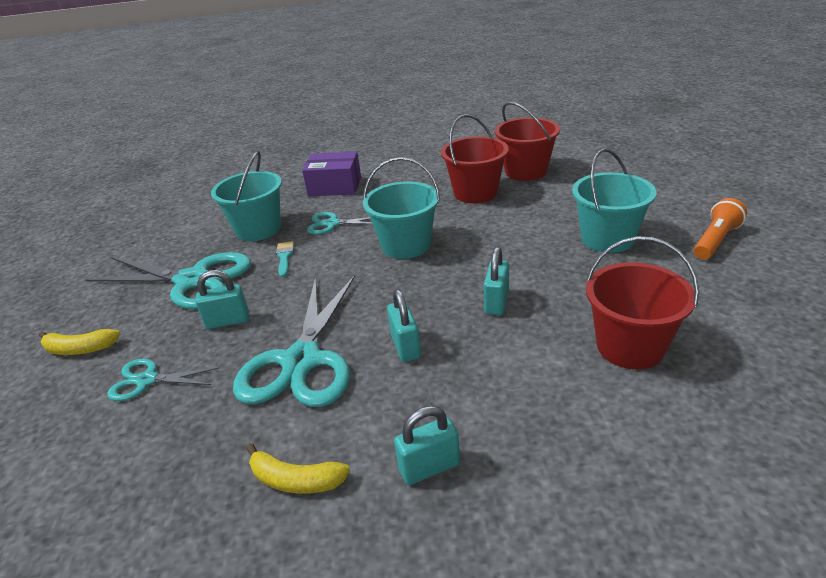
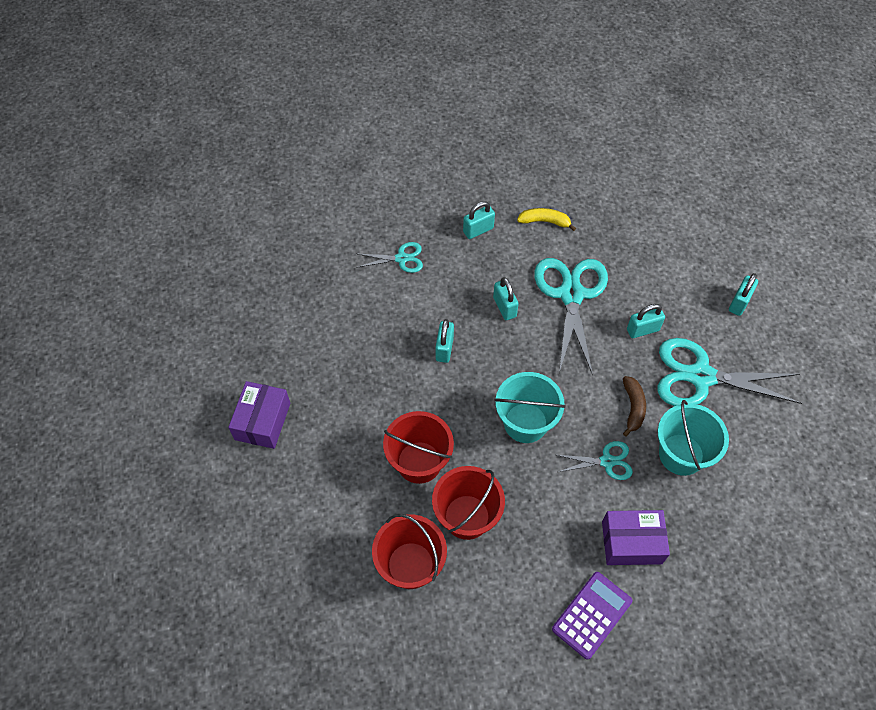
camera: 170 degrees right, 25 degrees up
(80, 349) = (739, 303): yellow banana -> turquoise padlock
(147, 380) = (669, 278): turquoise scissors -> turquoise scissors (402, 258)
(284, 257) = (633, 407): turquoise brush -> brown banana
(382, 159) = (591, 615): none -> purple calculator
(607, 239) = (349, 427): turquoise bucket -> none
(630, 346) = (360, 308): red bucket -> red bucket (419, 462)
(715, 240) = (263, 421): orange flashlight -> purple box

